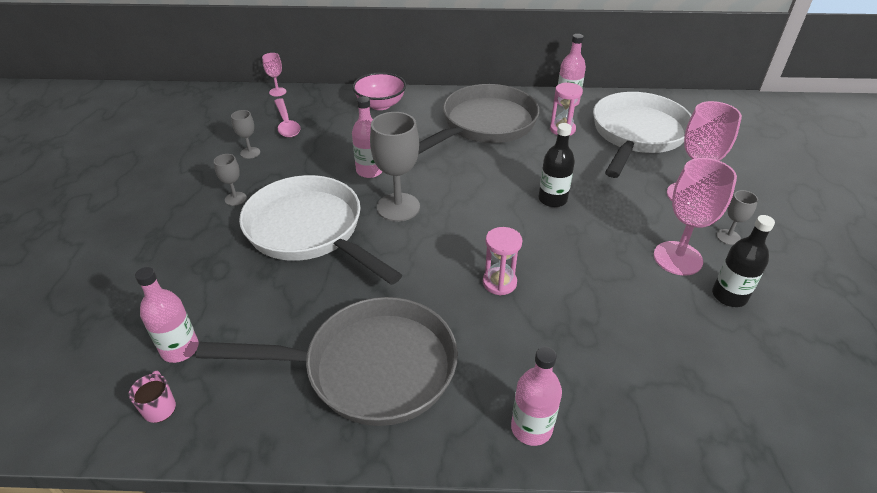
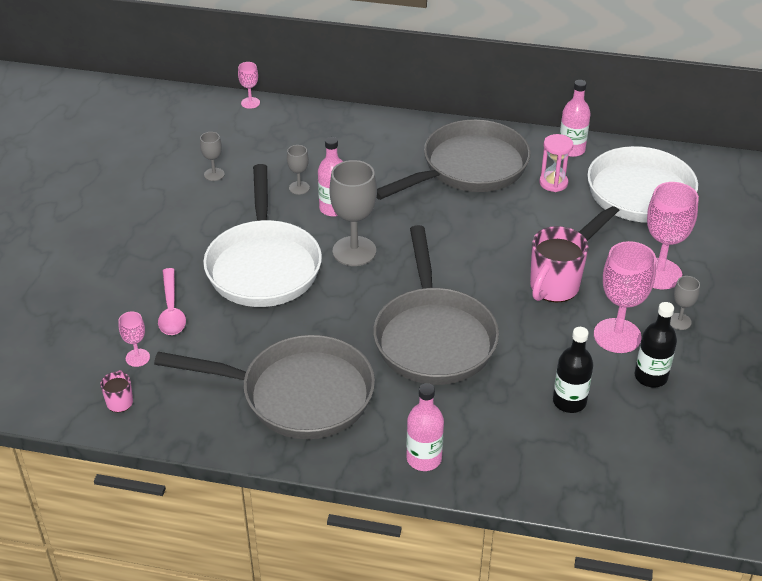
camera: 10 degrees right, 0 degrees up
(180, 349) = (137, 358): pink bottle -> pink goblet
(235, 199) = (195, 224): grey goblet -> grey goblet (299, 188)
(286, 124) = (255, 144): pink spoon -> pink spoon (171, 310)
(310, 231) = (263, 265): white pan -> white pan turned 150 degrees counterclockwise
(380, 104) = (360, 131): pink bowl -> none
(499, 283) = (433, 337): pink hourglass -> grey pan
(552, 199) = (514, 261): black bottle -> black bottle (569, 401)
(598, 219) = (553, 288): none -> pink mug

